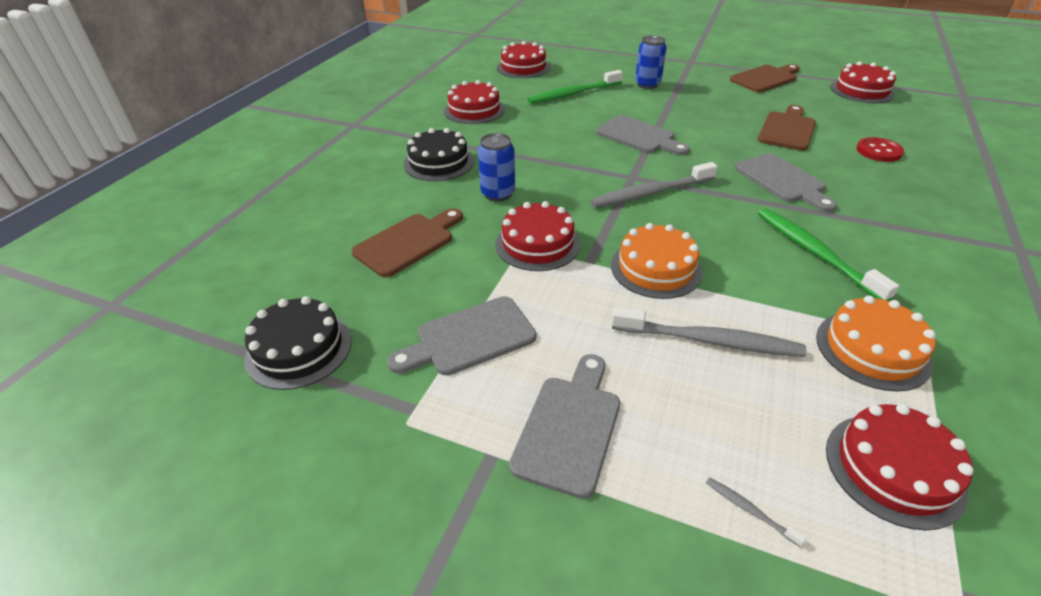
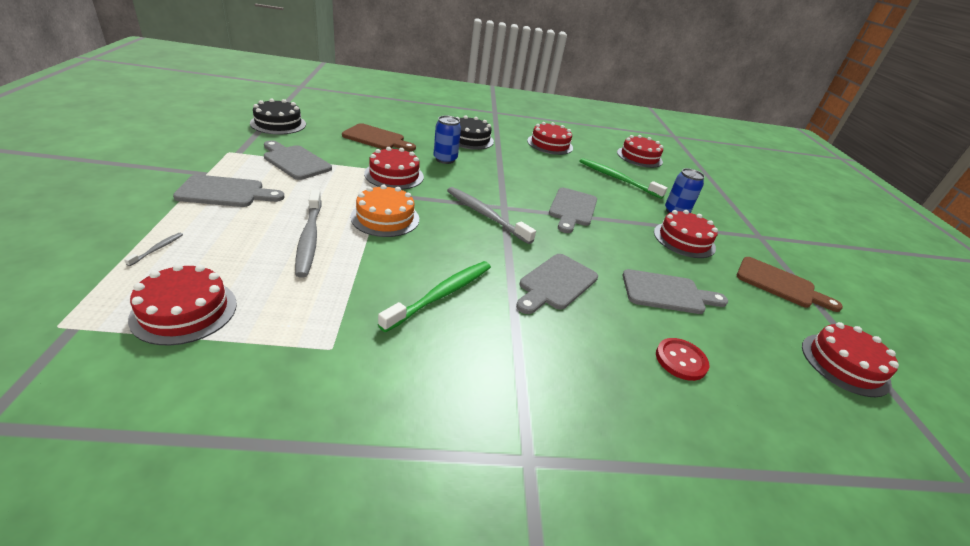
camera: 60 degrees right, 5 degrees down
(699, 96) = (684, 240): none -> red cake
(787, 129) = (667, 293): brown cutting board -> grey cutting board
(872, 349) = (314, 315): orange cake -> none

